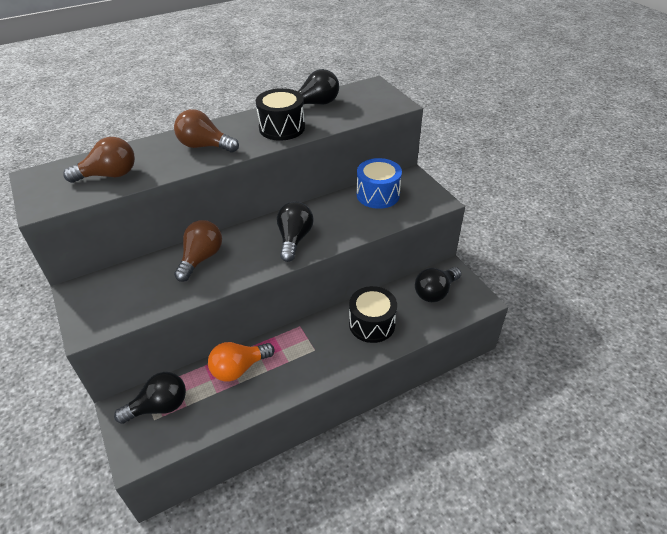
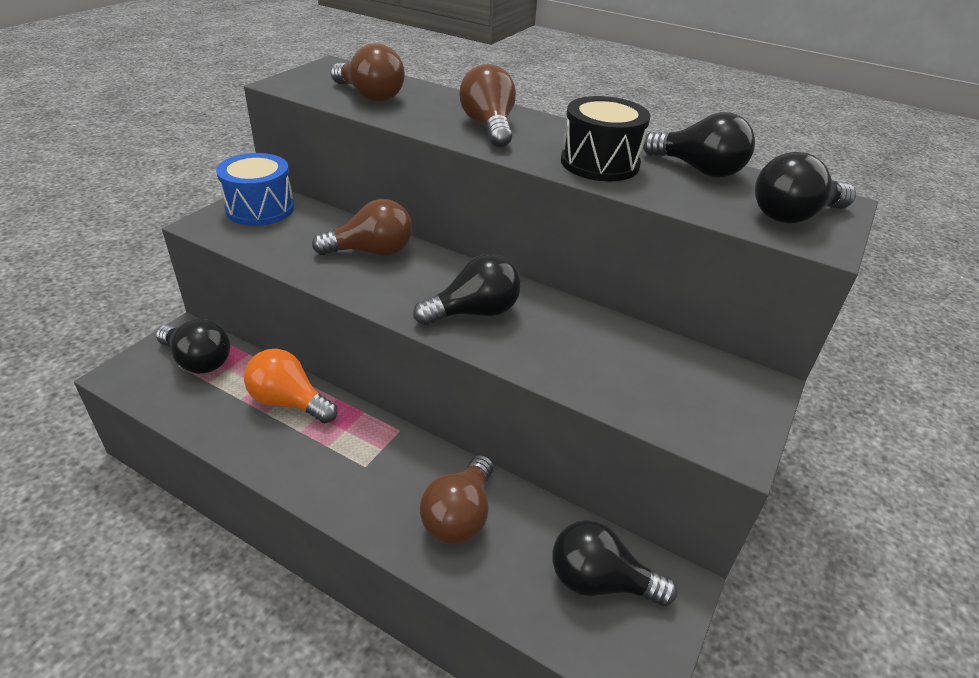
camera: 55 degrees right, 5 degrees down
(372, 324) = (459, 515): black drum -> brown light bulb
(374, 100) = (793, 216): none -> black light bulb
(378, 195) = (663, 361): blue drum -> blue drum (260, 209)

